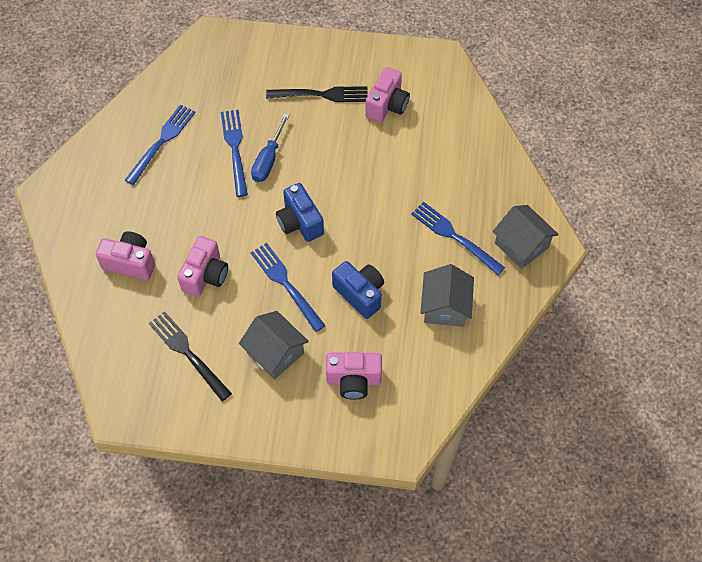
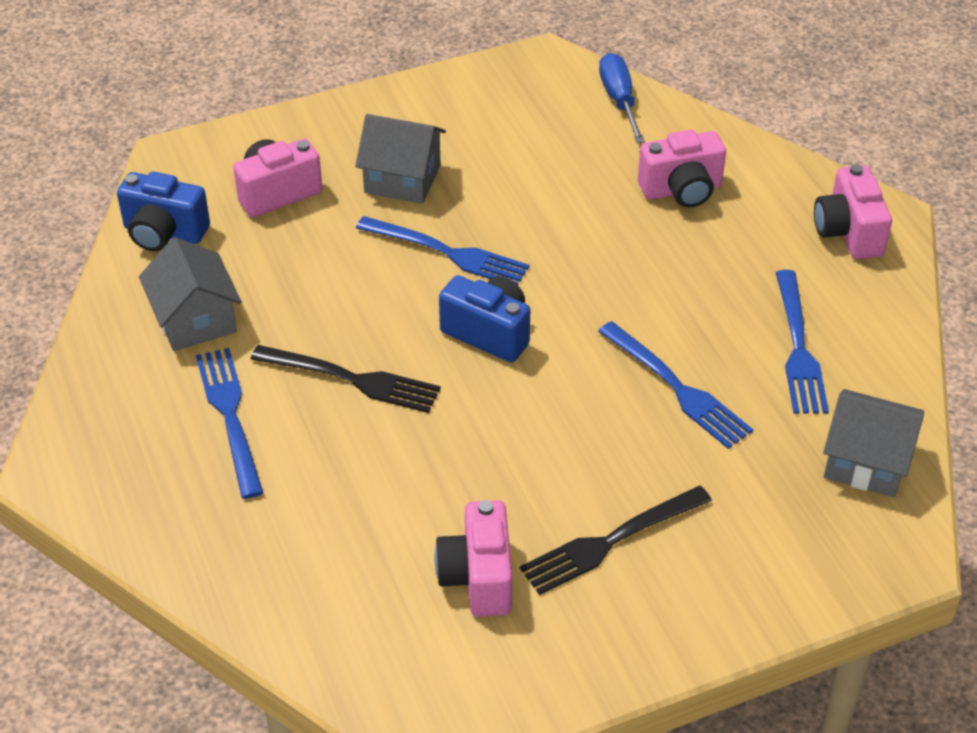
camera: 150 degrees right, 15 degrees down
(188, 353) = (514, 136): black fork -> black fork (352, 379)
(206, 275) = (567, 217): pink camera -> pink camera (848, 232)
(268, 159) = (610, 396): blue screwdriver -> blue screwdriver (619, 100)
(360, 294) = (332, 284): blue camera -> blue camera (164, 233)
(454, 237) = (230, 416): blue fork -> blue fork turned 120 degrees counterclockwise
(521, 245) = (110, 450): grey house -> grey house (866, 462)

